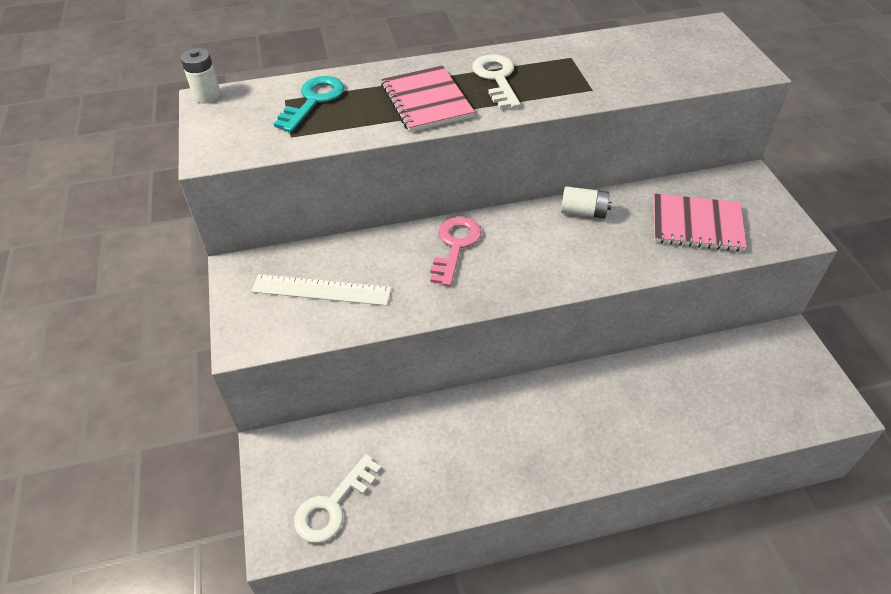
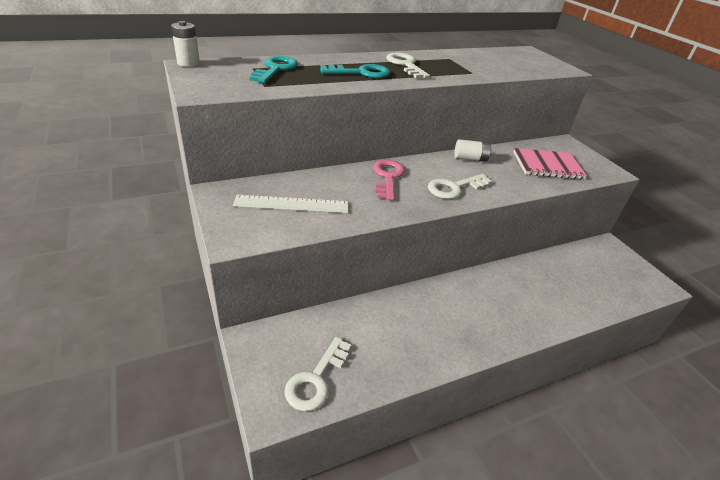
camera: 15 degrees left, 10 degrees down
(426, 101) = (361, 73): pink notebook -> turquoise key
(541, 265) = (454, 188): none -> white key

